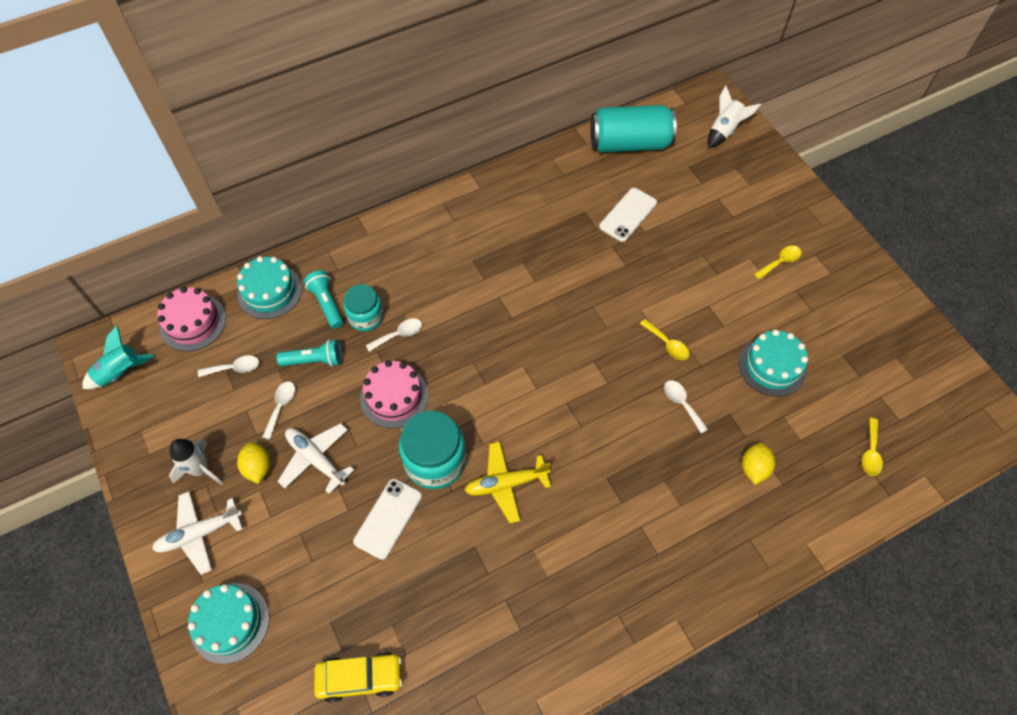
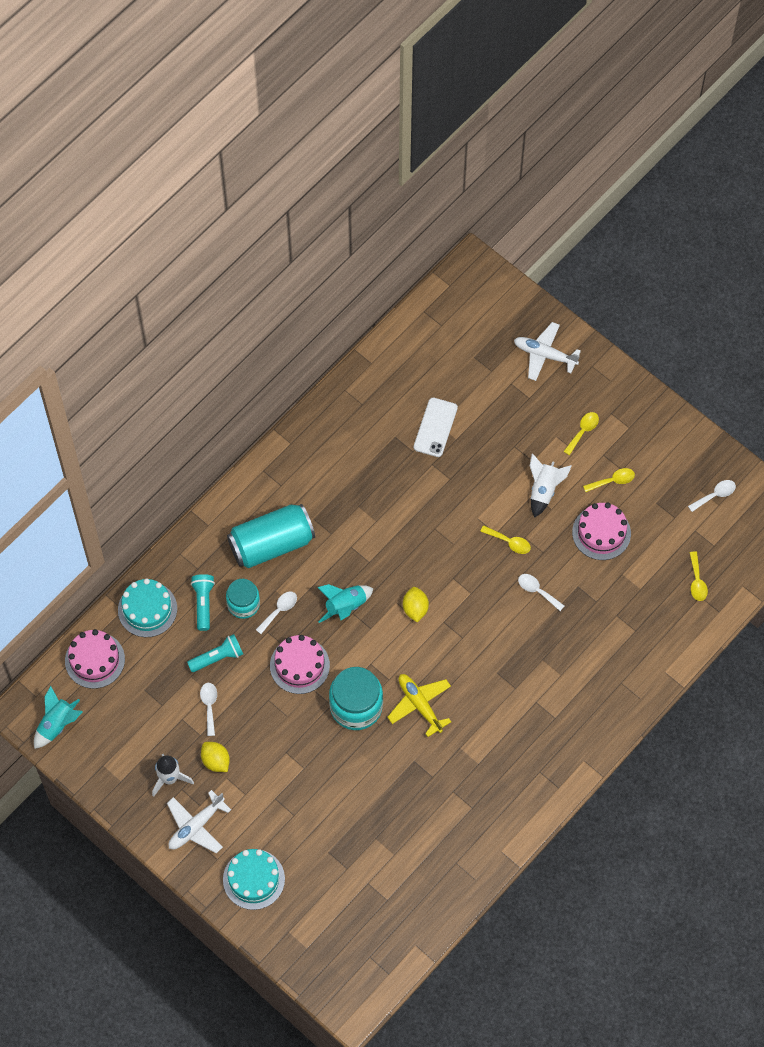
camera: 20 degrees left, 5 degrees up
(234, 368) = (153, 687): white spoon -> white spoon (715, 495)
(316, 459) = (259, 738): white plane -> white plane (544, 355)
(326, 304) = (203, 603): turquoise flashlight -> turquoise flashlight turned 45 degrees clockwise
(360, 678) = (368, 881): yellow car -> none
(388, 518) = (338, 763): white phone -> none
(468, 353) = (345, 606): none -> turquoise rocket
(506, 484) = (420, 705): yellow plane -> yellow plane turned 90 degrees clockwise
(629, 143) = (411, 350): turquoise can -> turquoise can (271, 544)
(724, 131) = (496, 306): white rocket -> white rocket (544, 490)
(754, 468) = (609, 625): yellow lemon -> yellow lemon (415, 608)
(772, 366) = (601, 533): turquoise cake -> pink cake
(799, 318) = (613, 481): none -> yellow spoon

